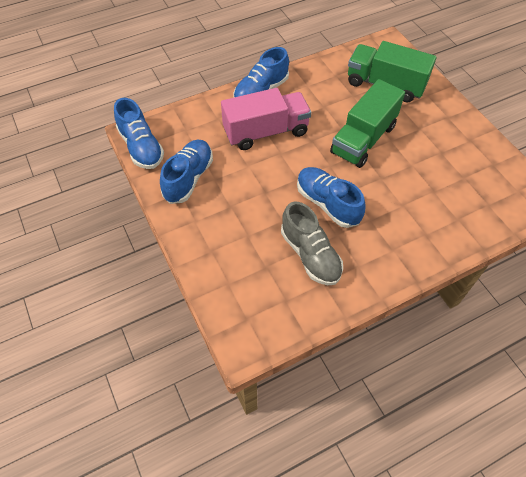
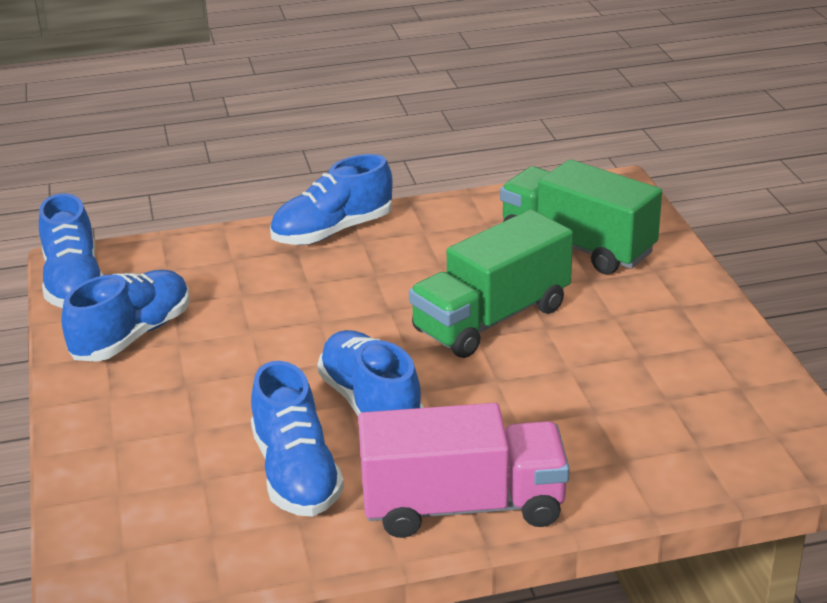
camera: 15 degrees right, 25 degrees down
(266, 132) = (310, 287): pink truck -> pink truck (462, 506)
(310, 254) = (296, 473): grey shoe -> blue shoe

